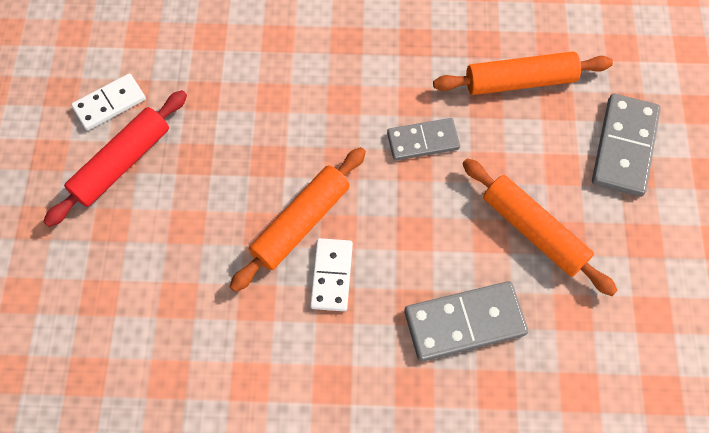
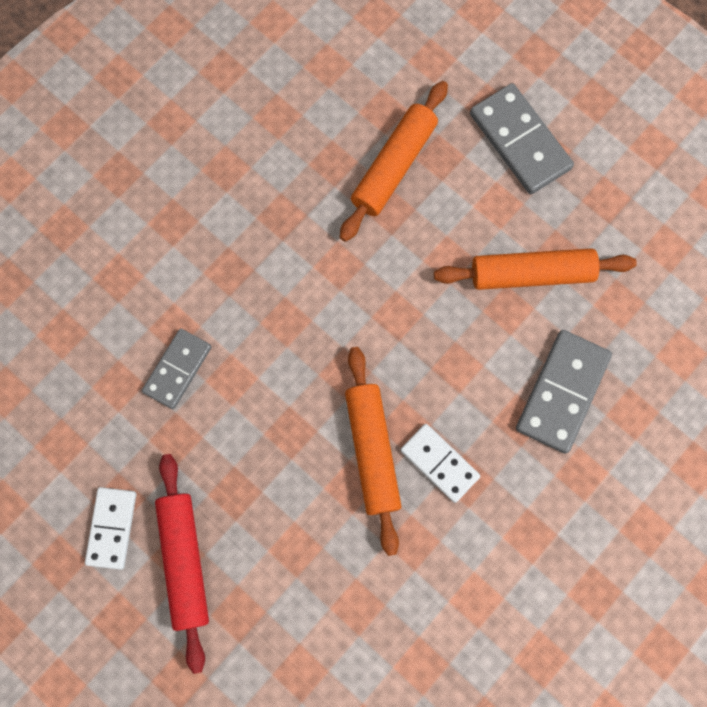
camera: 50 degrees left, 10 degrees up
(423, 141) = (381, 290): grey domino -> grey domino (177, 369)

